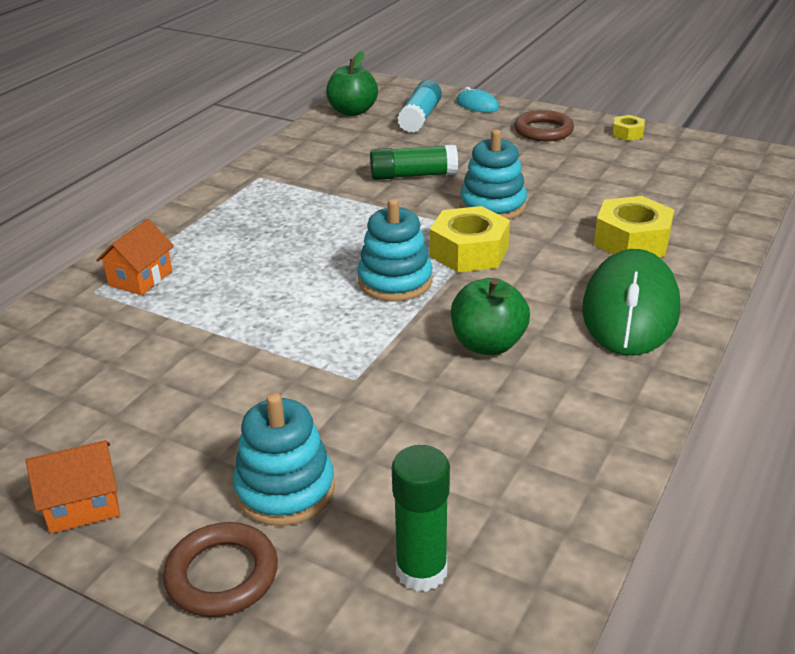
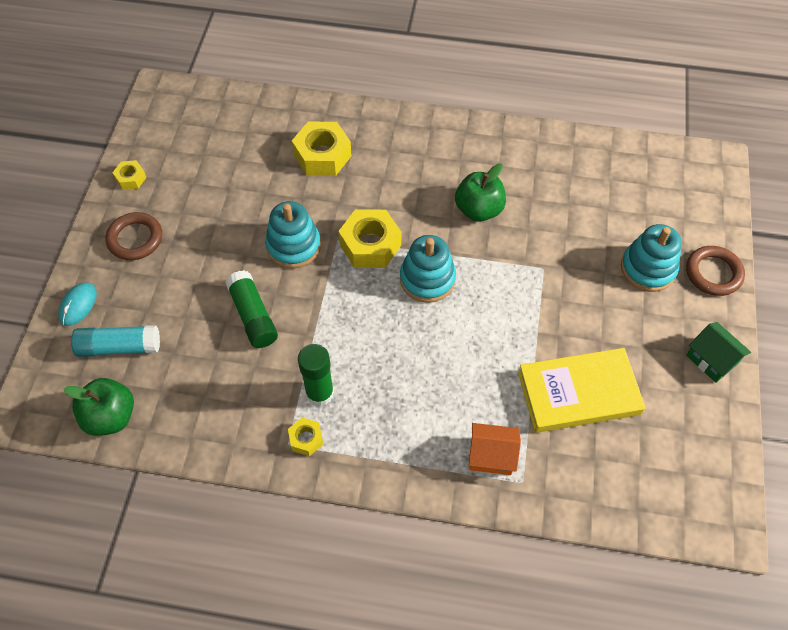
camera: 110 degrees left, 25 degrees up
(83, 505) = (711, 359): orange house -> green house
(152, 358) = (578, 393): none -> yellow book
(256, 185) = (306, 439): none -> yellow nut
(421, 571) = (664, 197): green glue stick -> green glue stick (320, 393)
(630, 309) = (411, 147): green mouse -> none

